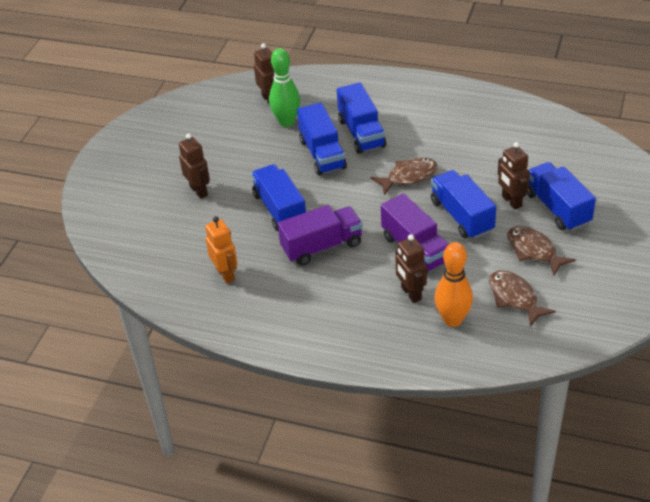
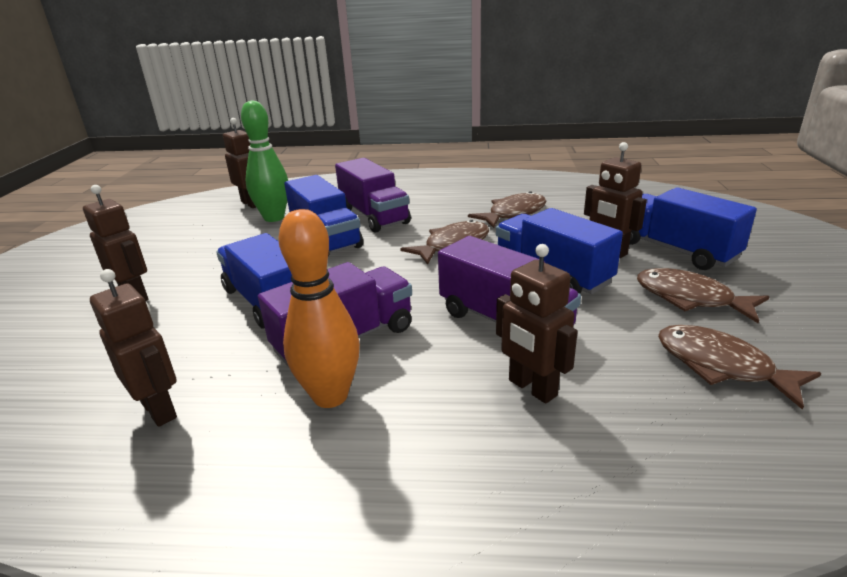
camera: 15 degrees left, 15 degrees down
(226, 274) = (160, 410): orange robot -> brown robot
(361, 133) = (374, 216): blue truck -> purple truck
(453, 320) = (640, 422): orange bowling pin -> orange bowling pin (330, 396)
(466, 148) = (513, 213): none -> brown fish

